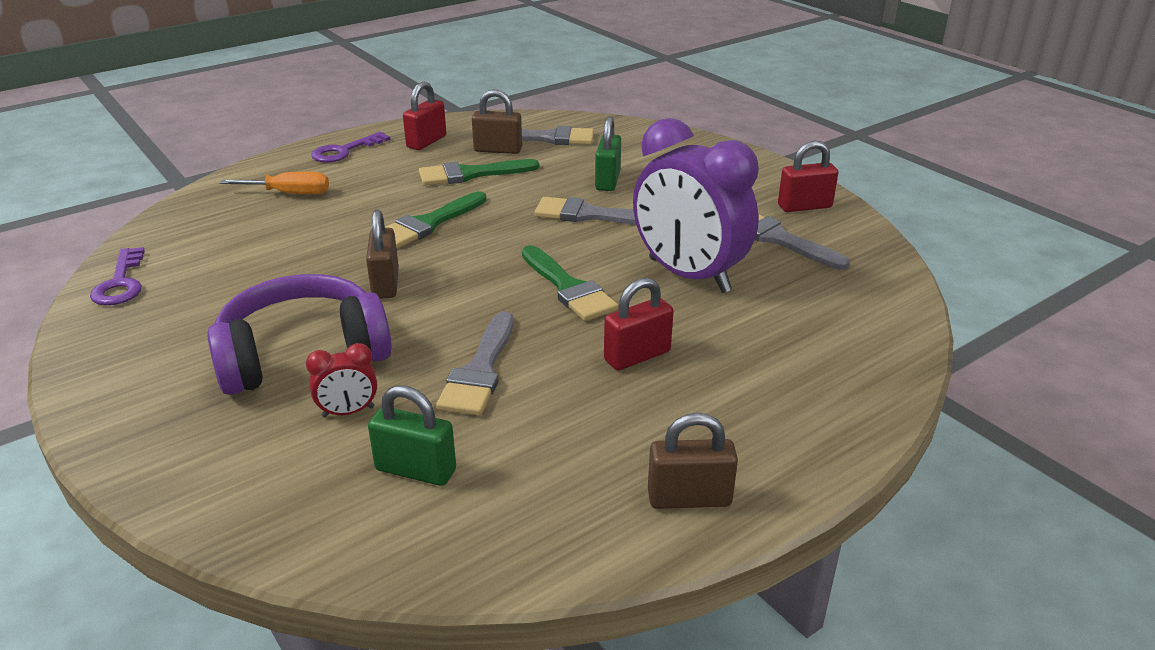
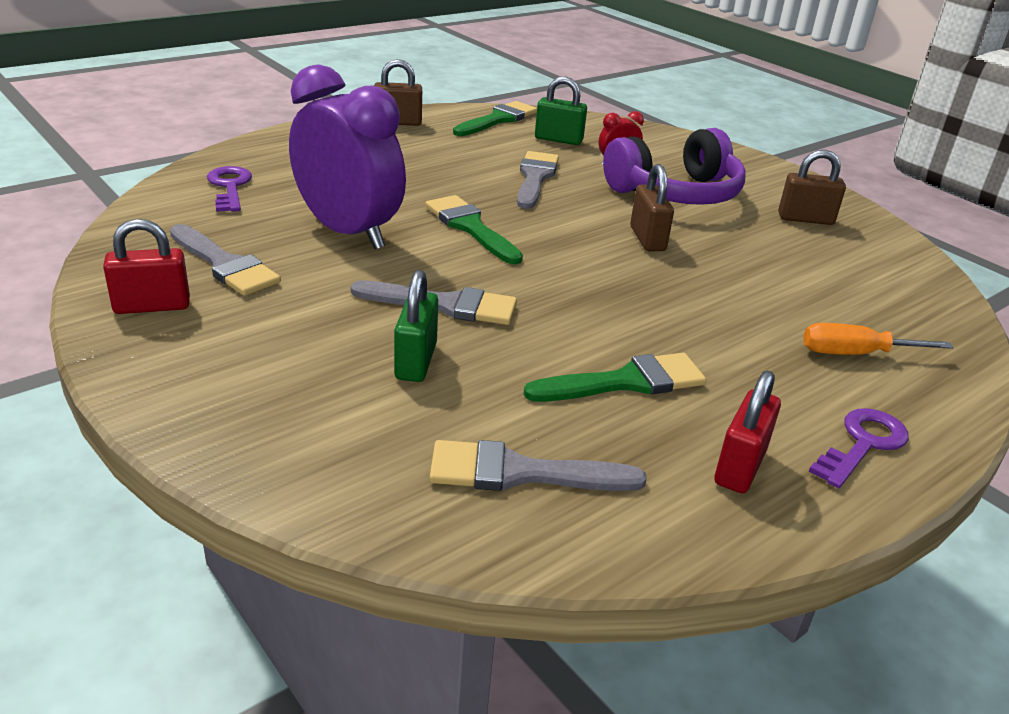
camera: 175 degrees right, 0 degrees up
(120, 283) = (895, 251): purple key -> purple key (230, 187)
(428, 224) = (642, 301): green brush -> green brush (498, 119)
(498, 150) = (602, 439): brown padlock -> brown padlock (805, 219)
(637, 356) = (414, 179): red padlock -> none

